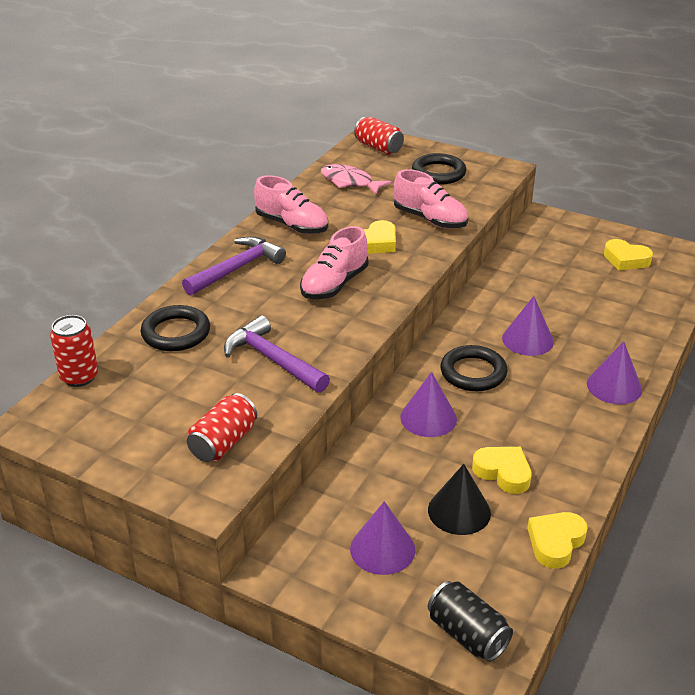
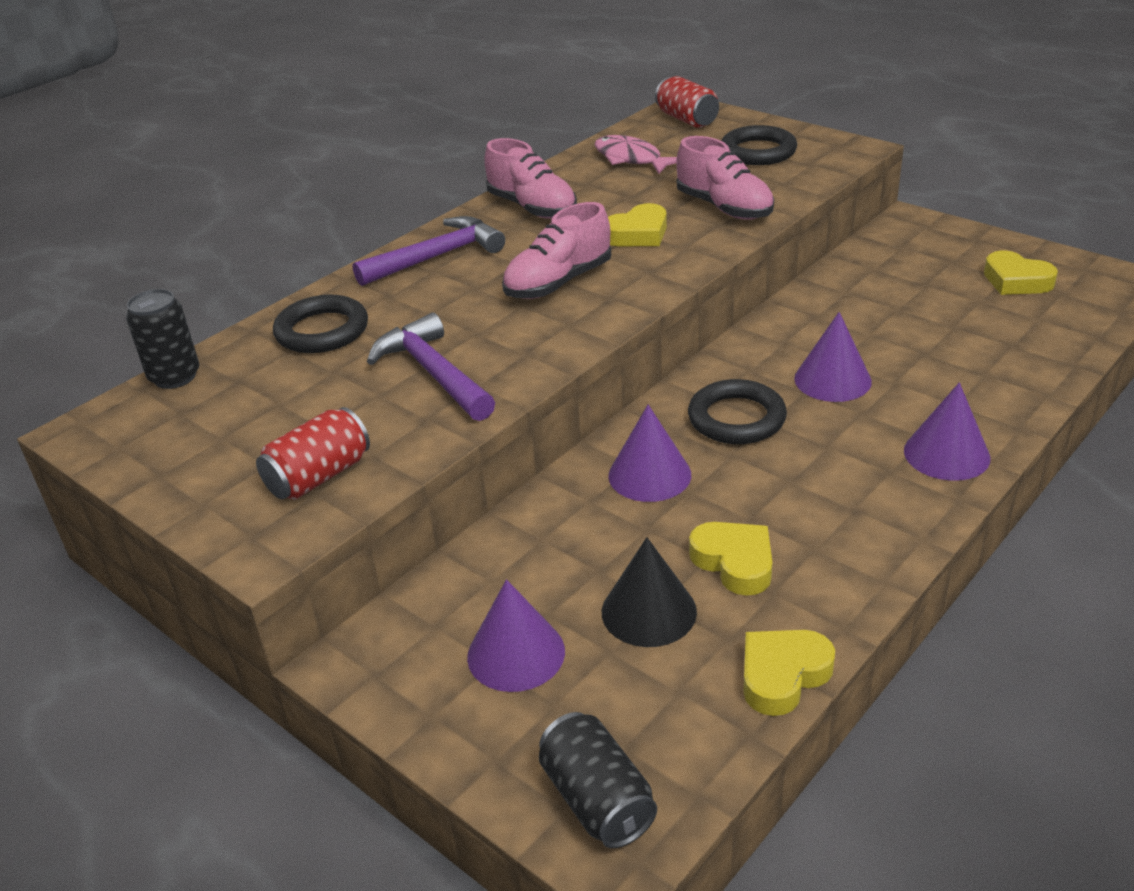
camera: 15 degrees right, 0 degrees up
(79, 377) = (175, 377): red can -> black can

